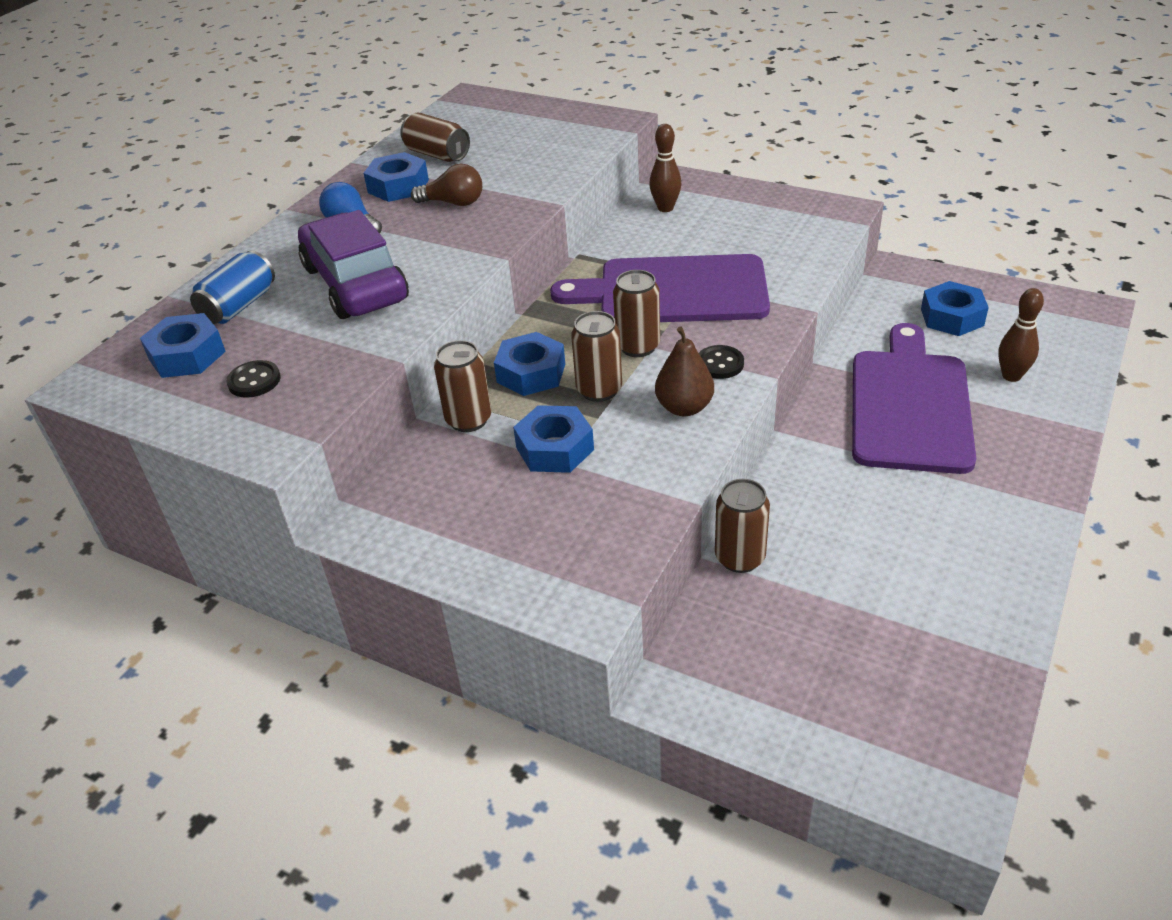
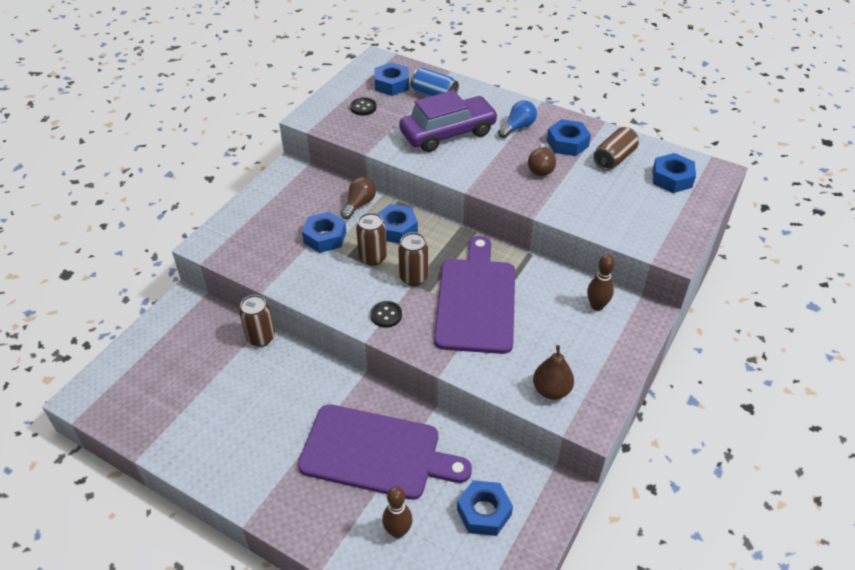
camera: 90 degrees right, 5 degrees up
(468, 420) = (359, 204): brown can -> brown light bulb
(481, 120) = (672, 178): none -> blue nut
(684, 407) = (346, 294): brown pear -> brown pear (551, 390)

